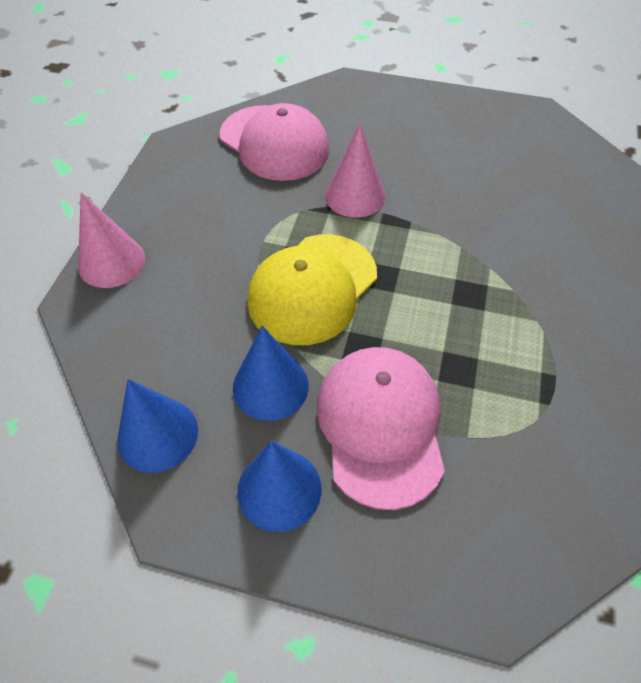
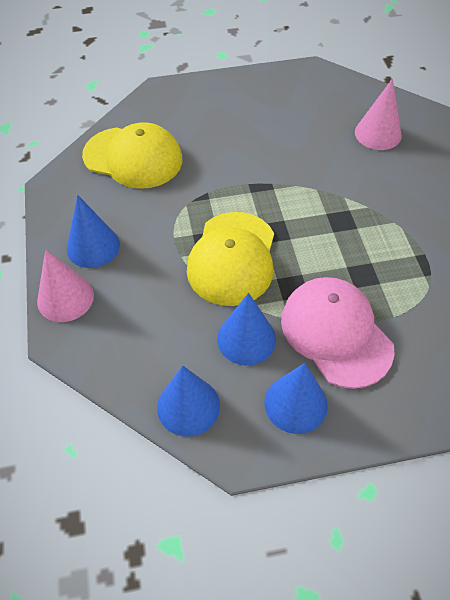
camera: 25 degrees left, 0 degrees up
(174, 219) = (93, 246): none -> blue cone
(274, 143) = (133, 157): pink cap -> yellow cap
(355, 195) = (220, 178): pink cone -> pink cone (378, 134)

